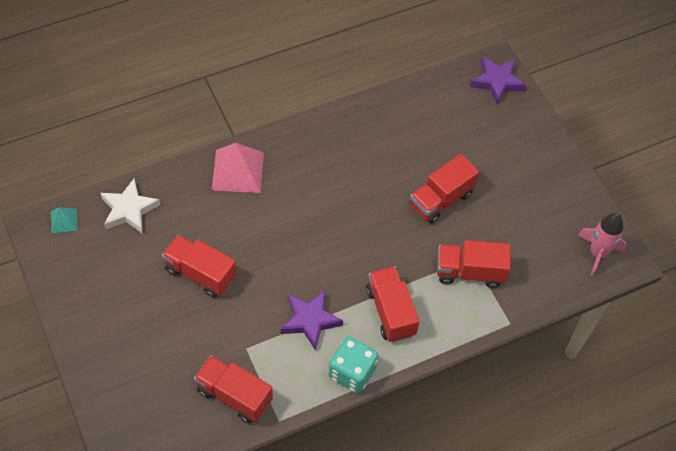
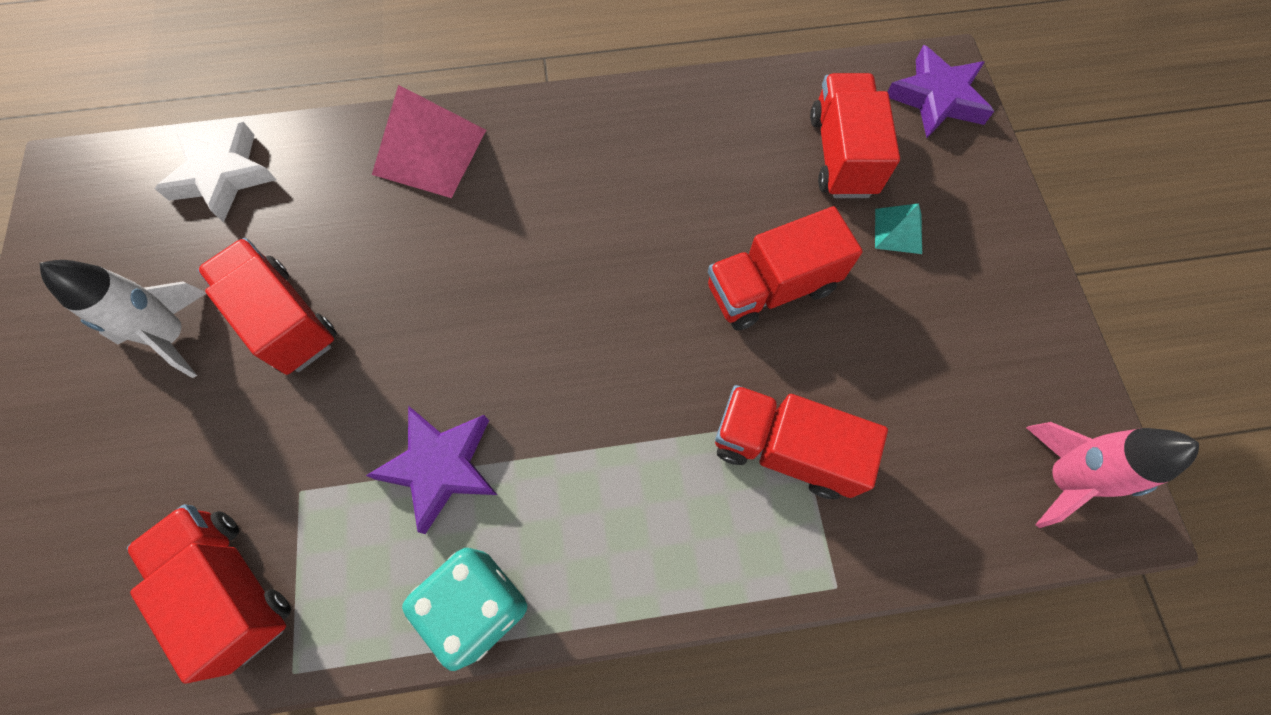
camera: 20 degrees right, 10 degrees up
(64, 220) = (112, 169): turquoise pyramid -> turquoise pyramid (898, 231)
(145, 295) = (173, 336): none -> white rocket
(390, 312) = (600, 492): red truck -> red truck (841, 155)

